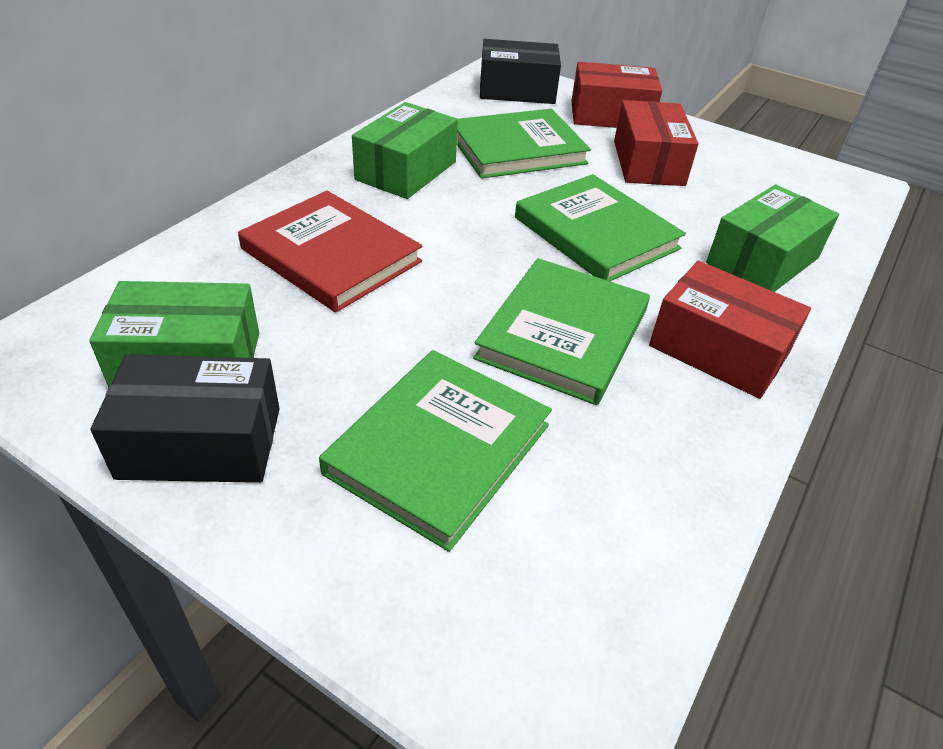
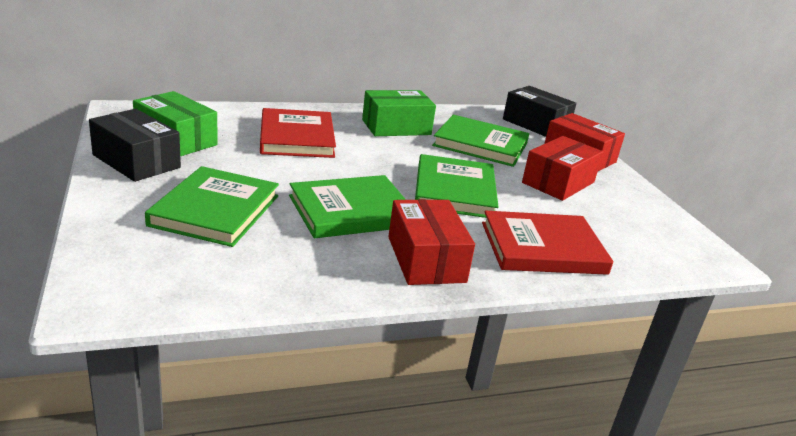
camera: 40 degrees right, 15 degrees down
(439, 449) = (215, 210): green book -> green book turned 60 degrees counterclockwise
(762, 260) = (543, 248): green box -> red book

